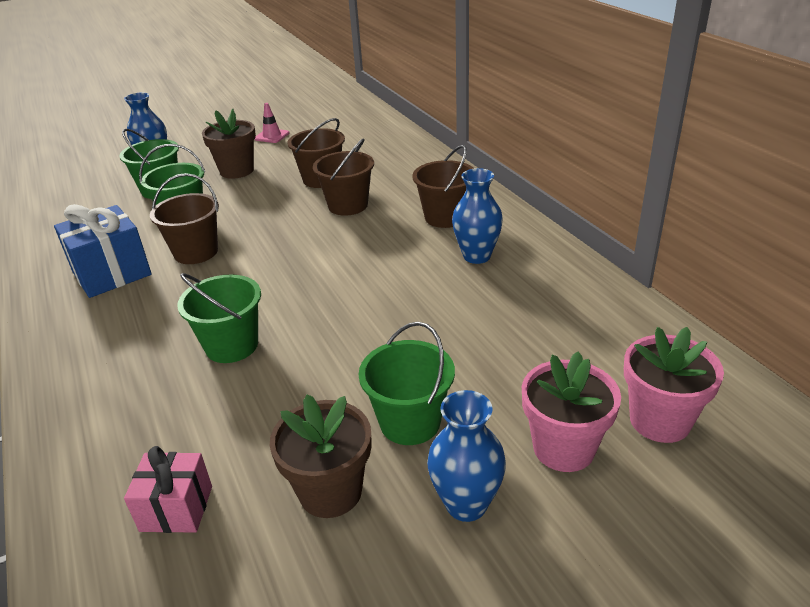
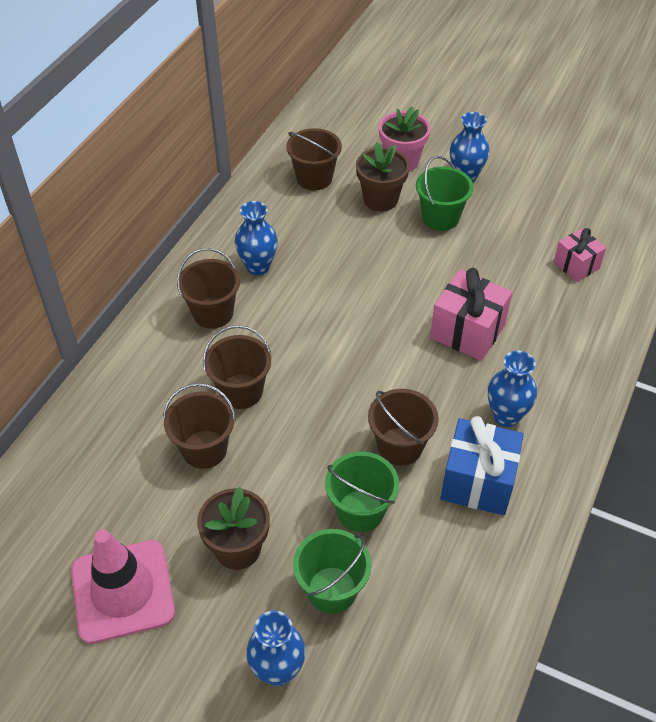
camera: 130 degrees left, 15 degrees up
(126, 318) = (506, 416): none -> blue vase
(231, 345) = (467, 331): green bucket -> pink gift
(272, 136) = (123, 591): pink traffic cone -> pink traffic cone, size x2.21
(330, 491) = (508, 220): brown flower pot -> brown flower pot (380, 199)
(592, 347) = (314, 178): none -> brown bucket
(660, 420) = (352, 139): pink flower pot -> none

